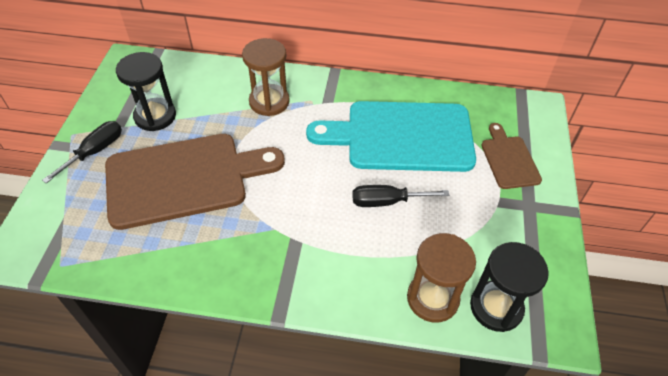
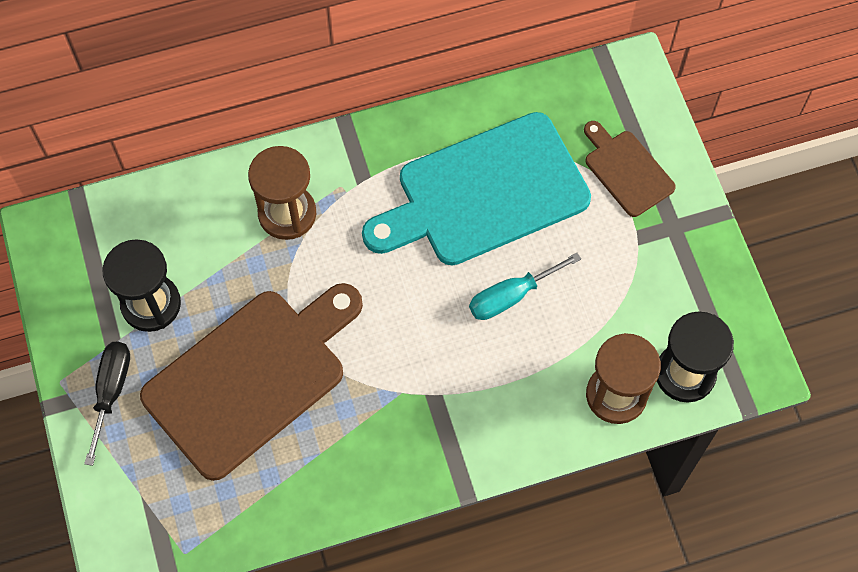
camera: 25 degrees left, 15 degrees up
(387, 201) = (511, 296): black screwdriver -> turquoise screwdriver

